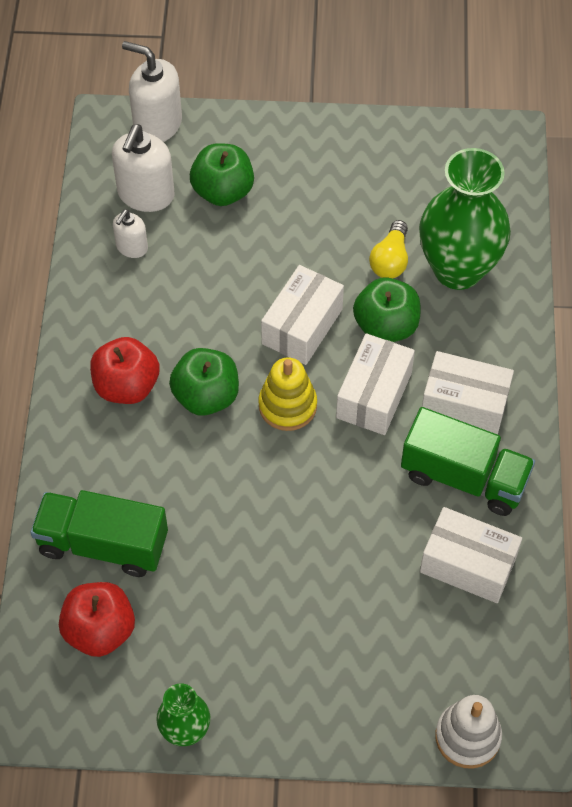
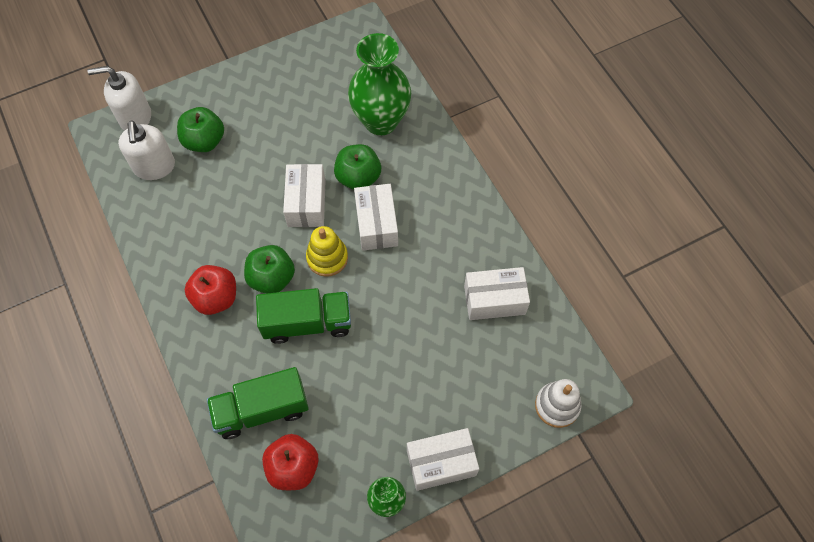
camera: 30 degrees left, 5 degrees up
(131, 247) = (165, 205): white soap dispenser -> none
(390, 260) = (336, 135): yellow light bulb -> none
(464, 404) = (434, 202): white box -> white box (441, 463)
(464, 477) = (460, 247): green truck -> green truck (307, 323)

